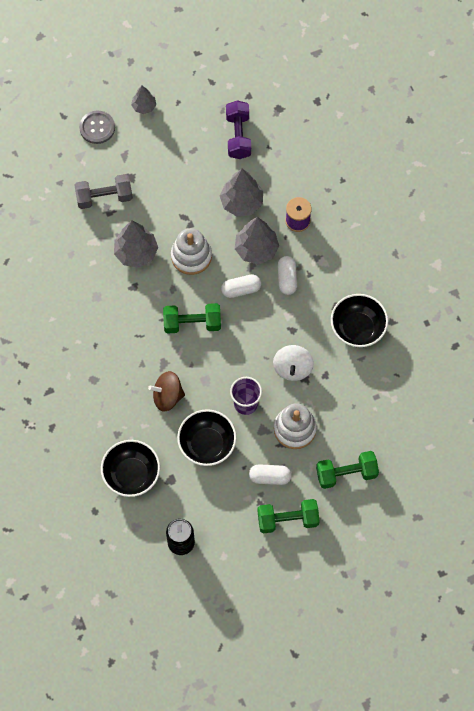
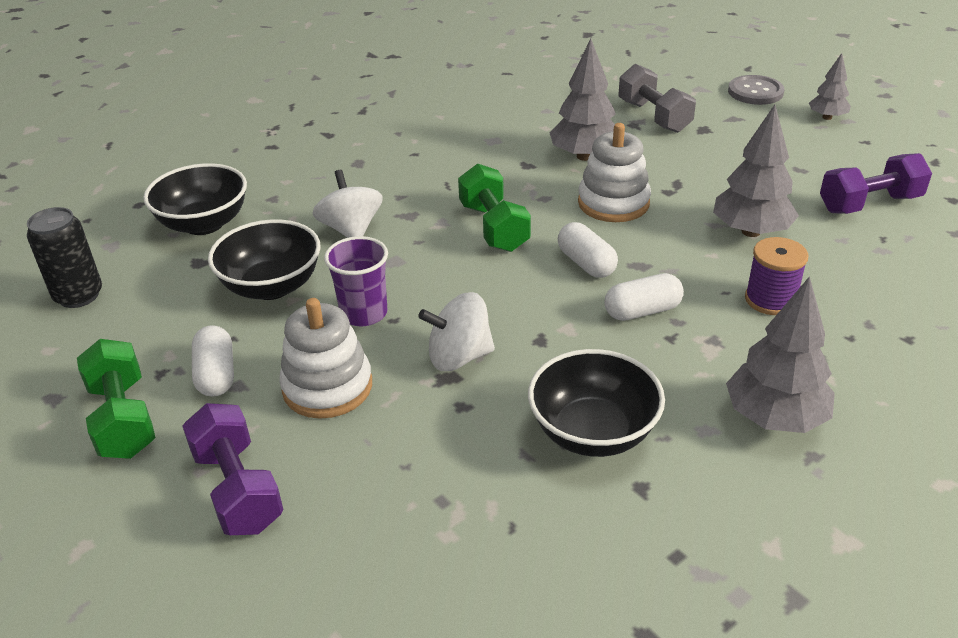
camera: 75 degrees right, 30 degrees down
(167, 396) = (351, 230): brown spinning top -> white spinning top
(256, 249) = (675, 264): grey tree -> grey tree (774, 418)
(346, 473) = (238, 489): green dumbbell -> purple dumbbell

